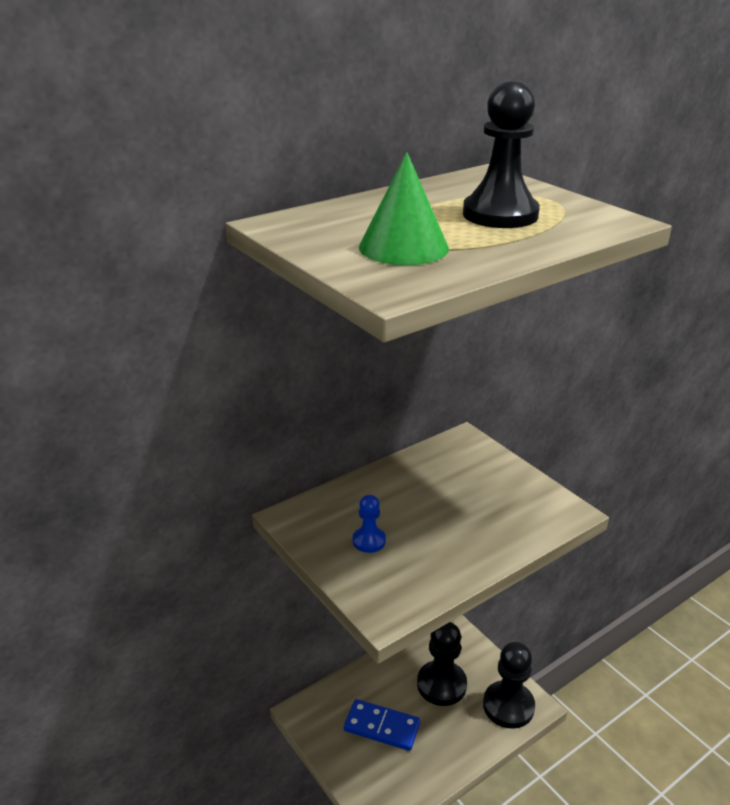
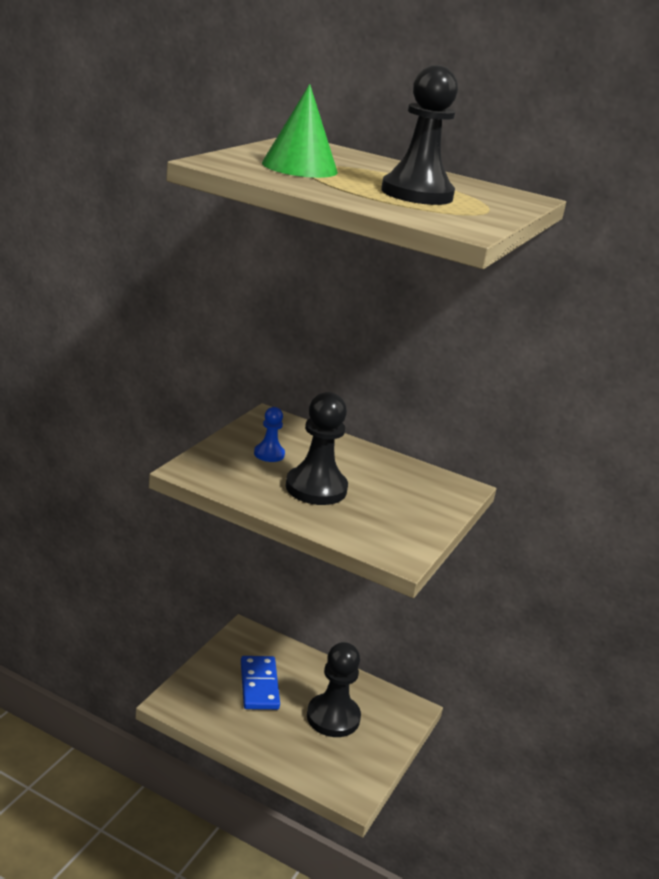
camera: 60 degrees right, 5 degrees down
(508, 706) = (339, 773): black pawn -> black pawn (316, 488)

